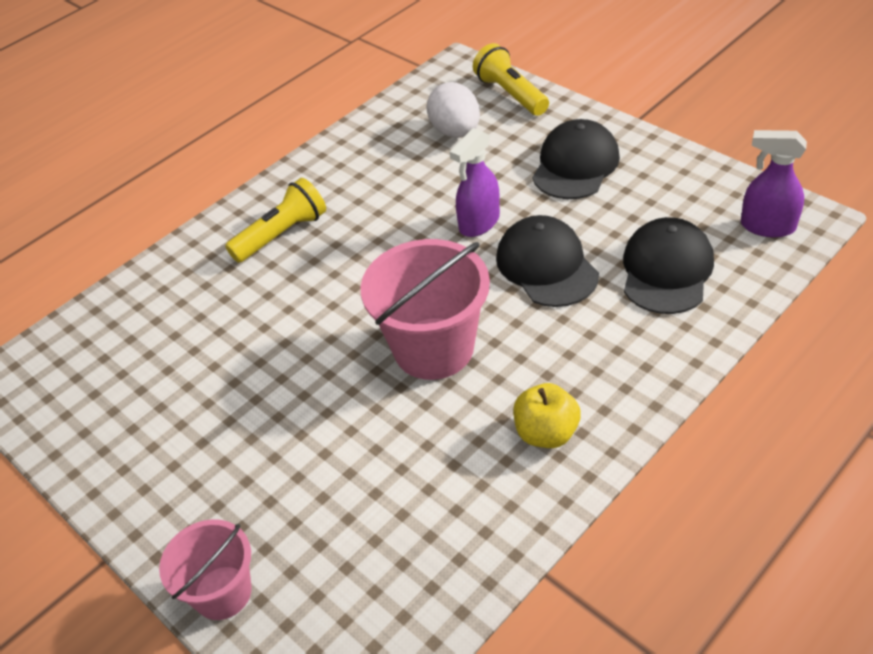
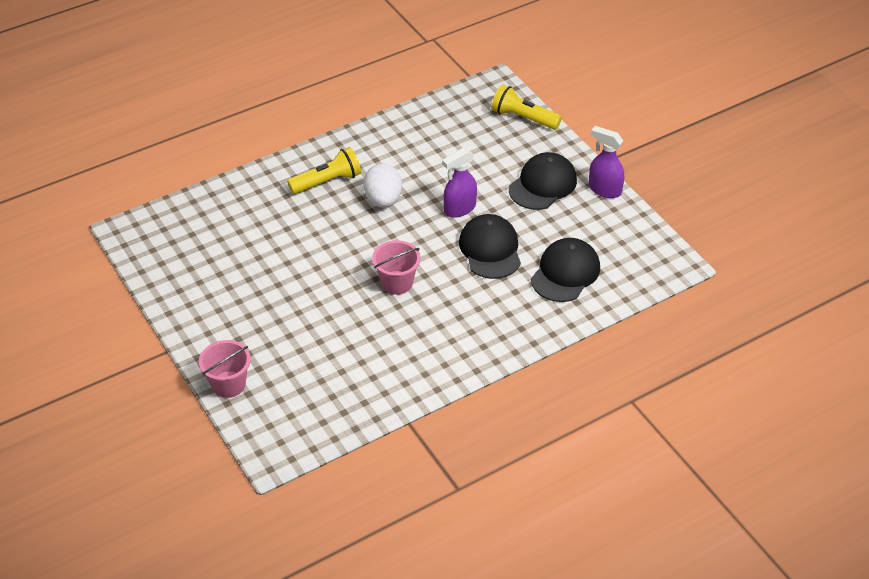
camera: 10 degrees right, 0 degrees up
(433, 348) = (397, 283): pink bucket -> pink bucket, size x0.60
(455, 132) = (472, 137): white egg -> white egg (383, 200)
(510, 94) = (523, 118): yellow flashlight -> yellow flashlight turned 45 degrees counterclockwise
(546, 433) = (443, 350): yellow apple -> none
(767, 226) = (646, 262): purple spray bottle -> purple spray bottle (604, 189)

